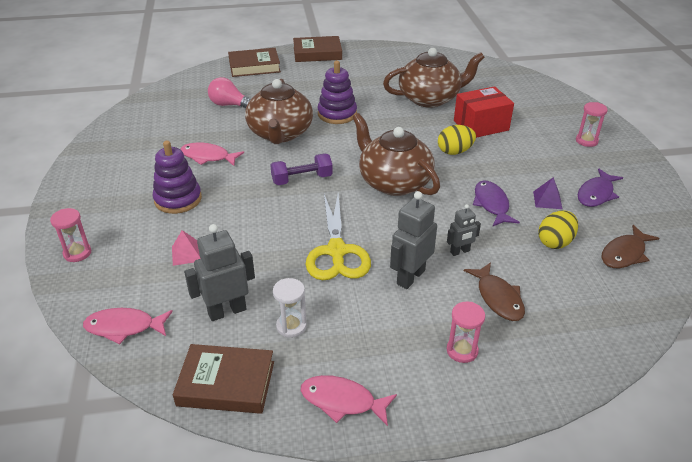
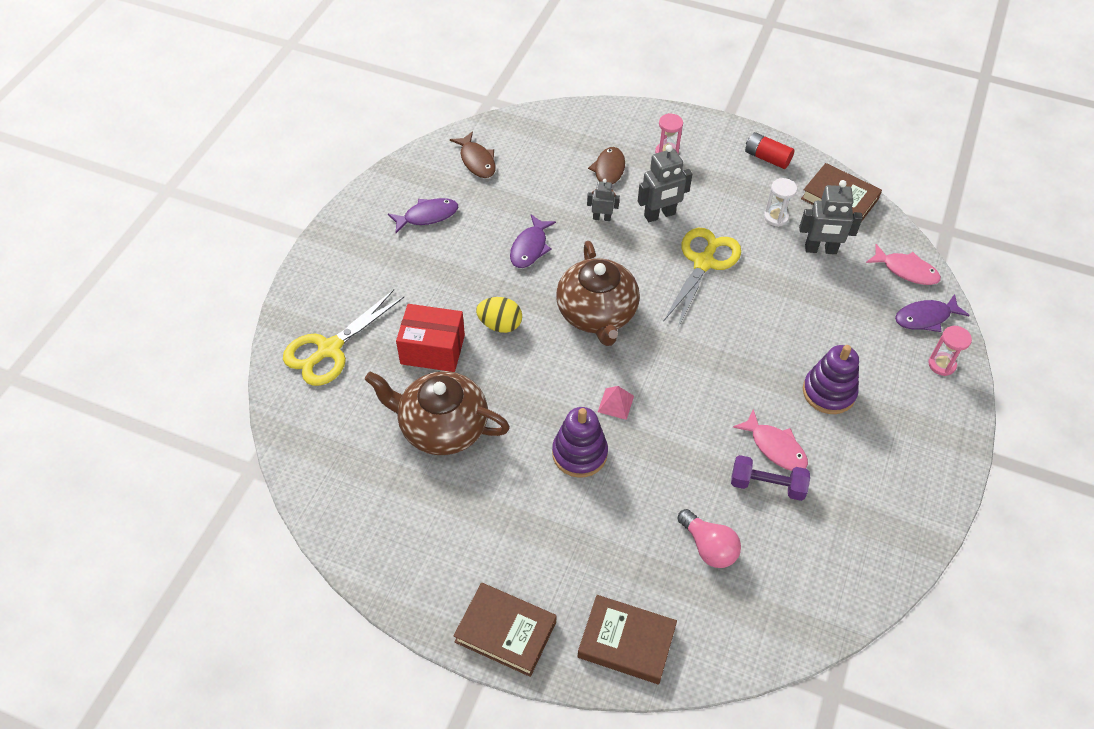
camera: 150 degrees left, 15 degrees up
(97, 287) = (925, 317): none -> purple fish
(186, 254) = (838, 318): pink pyramid -> pink pyramid (616, 403)
(280, 133) = (671, 449): brown teapot -> none
(302, 179) = (686, 361): purple dumbbell -> purple dumbbell (767, 485)
(342, 401) = (767, 158): pink fish -> red battery
(540, 105) = (329, 349): none -> yellow scissors
(547, 200) = (477, 229): purple pyramid -> none
(555, 242) = (517, 192): yellow egg -> none
(586, 141) = (353, 275): pink hourglass -> none
(624, 254) = (477, 161): brown fish -> brown fish turned 75 degrees clockwise

